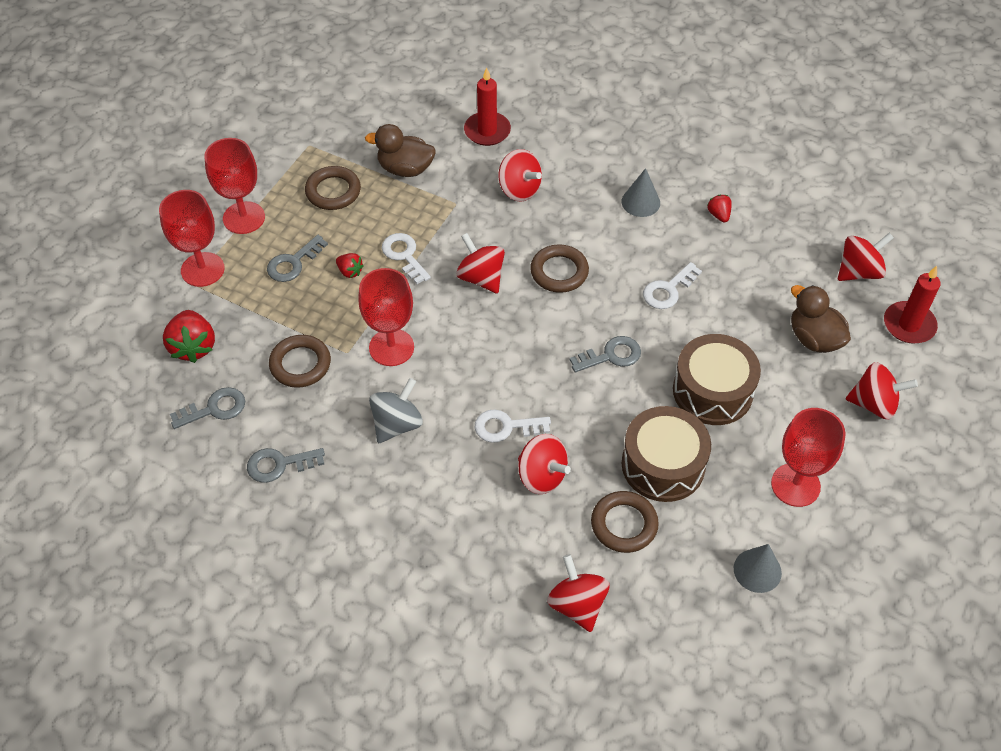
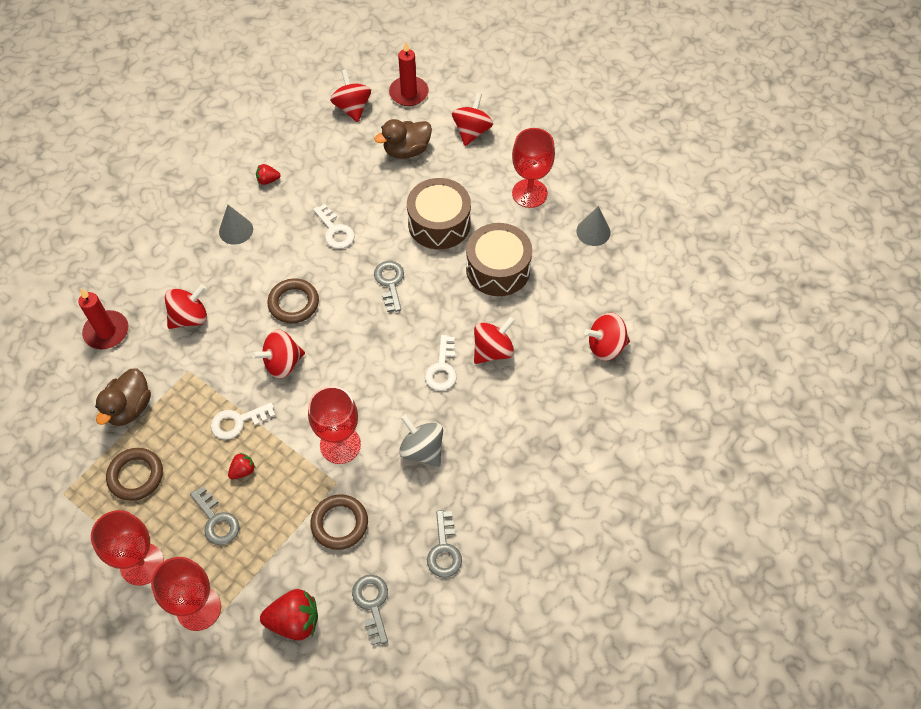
camera: 80 degrees left, 5 degrees up
(624, 524) = (544, 304): brown ring -> none

